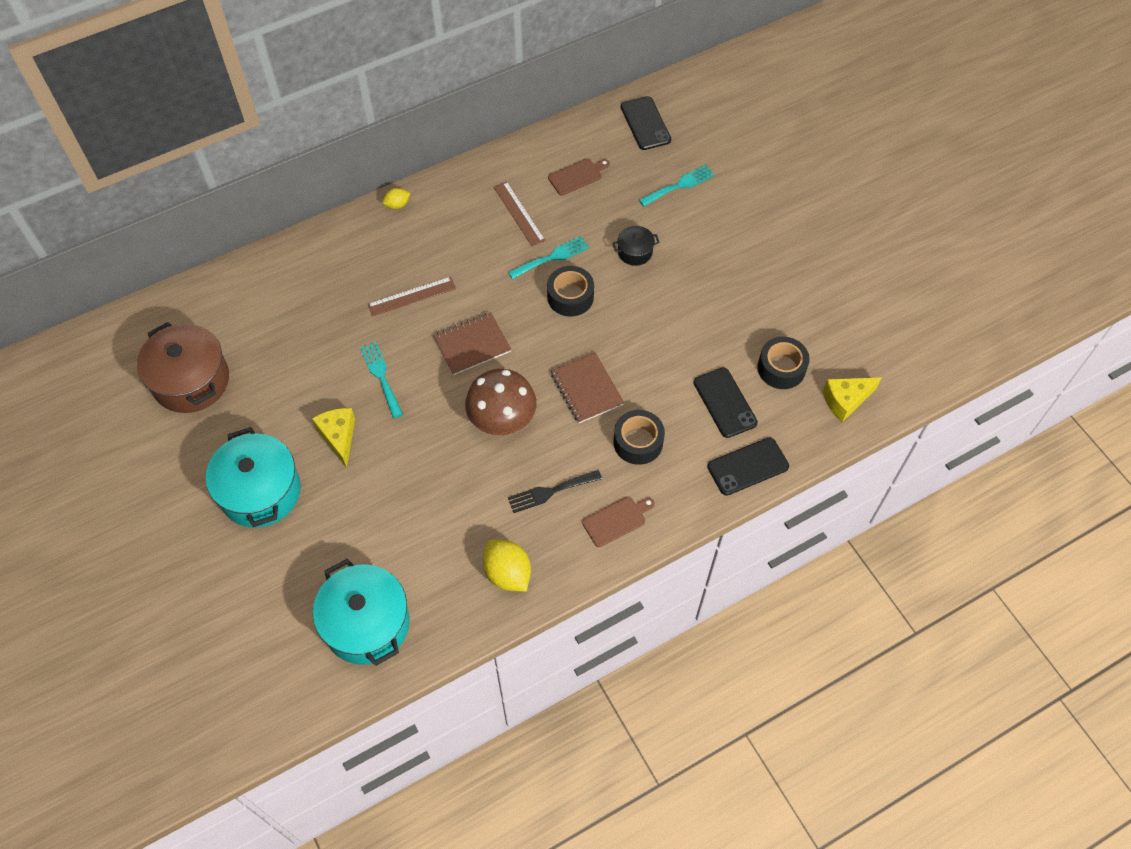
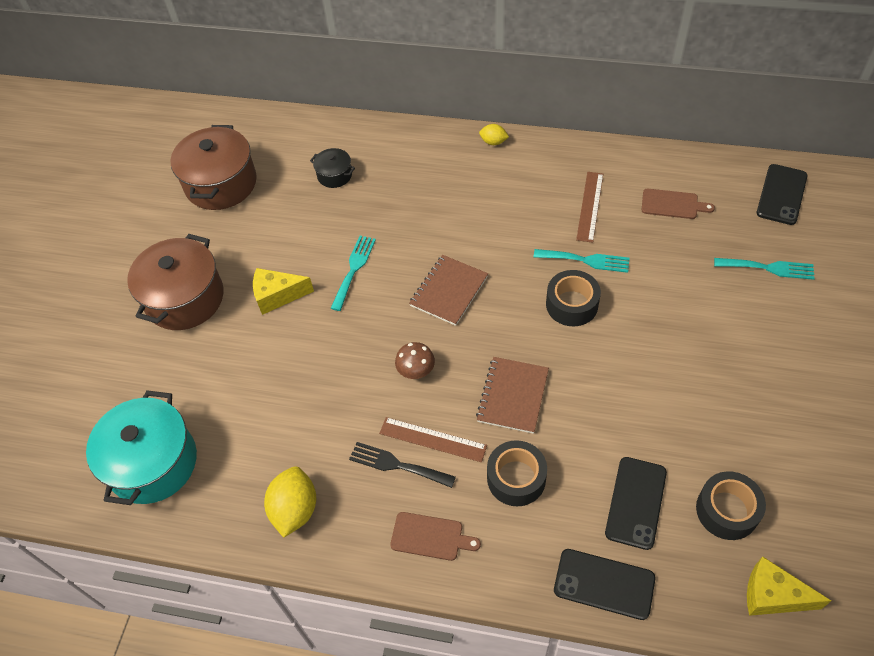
camera: 45 degrees right, 5 degrees down
(260, 491) = (185, 298): turquoise pot -> brown pot
(339, 437) = (277, 296): yellow cheese -> yellow cheese turned 120 degrees counterclockwise
(412, 296) = (437, 221): brown ruler -> brown ruler (432, 439)
(472, 345) = (449, 291): brown notebook -> brown notebook turned 75 degrees counterclockwise
(502, 418) = (416, 370): brown mushroom -> brown mushroom, size x0.51
(635, 252) = (669, 302): black pot -> black pot (334, 175)

